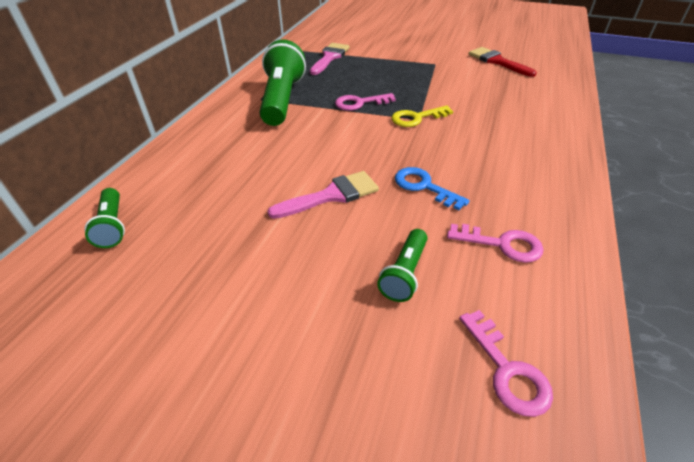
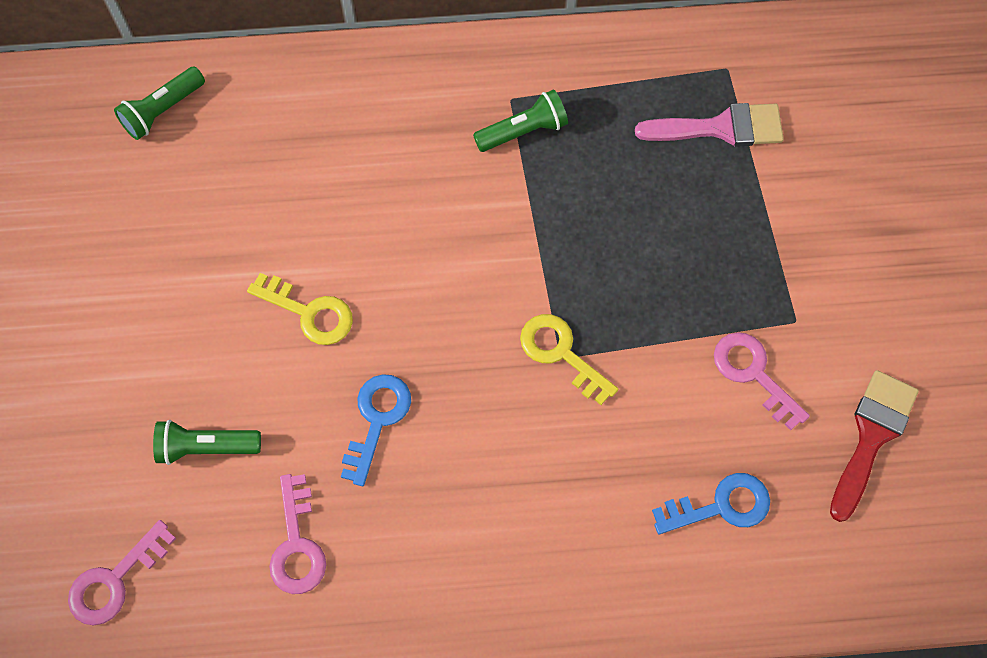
camera: 65 degrees right, 25 degrees up
(282, 99) = (523, 131): green flashlight -> green flashlight, size x0.51
(331, 195) = (309, 312): pink brush -> yellow key
(360, 103) = (569, 250): pink key -> pink key (753, 374)
(519, 98) = (721, 506): none -> blue key

